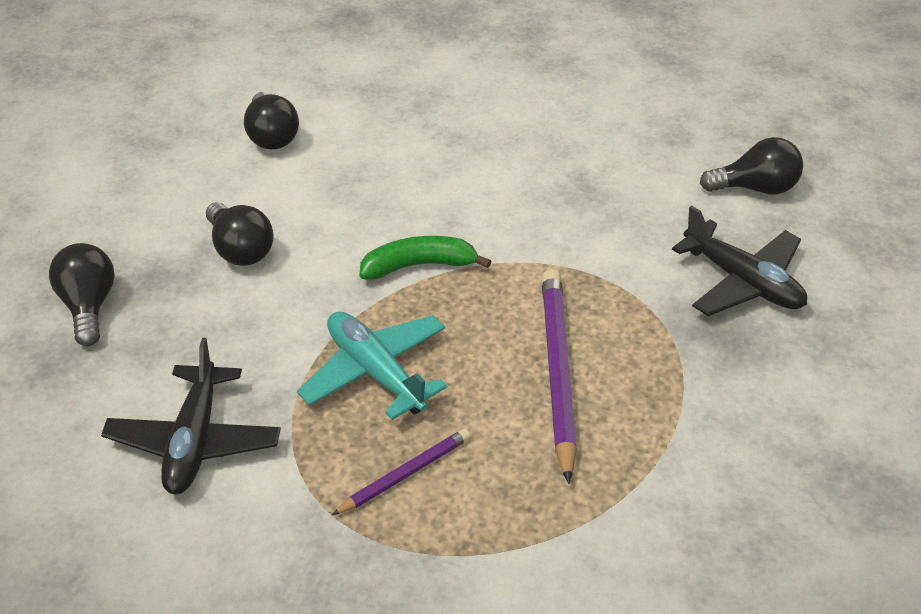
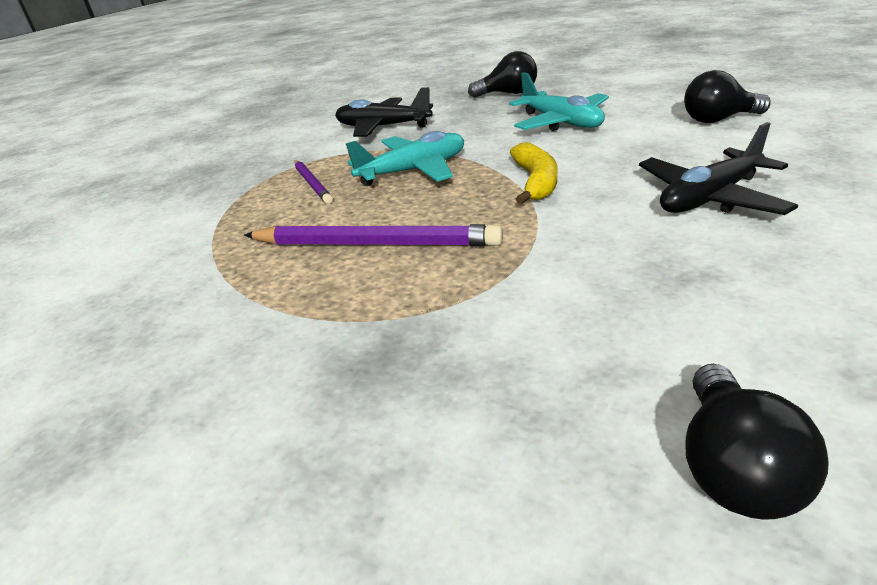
camera: 105 degrees right, 10 degrees down
(240, 250) = (561, 122): black light bulb -> turquoise plane
(419, 266) = (535, 182): green banana -> yellow banana
(742, 282) = (472, 398): black plane -> black plane (710, 198)

